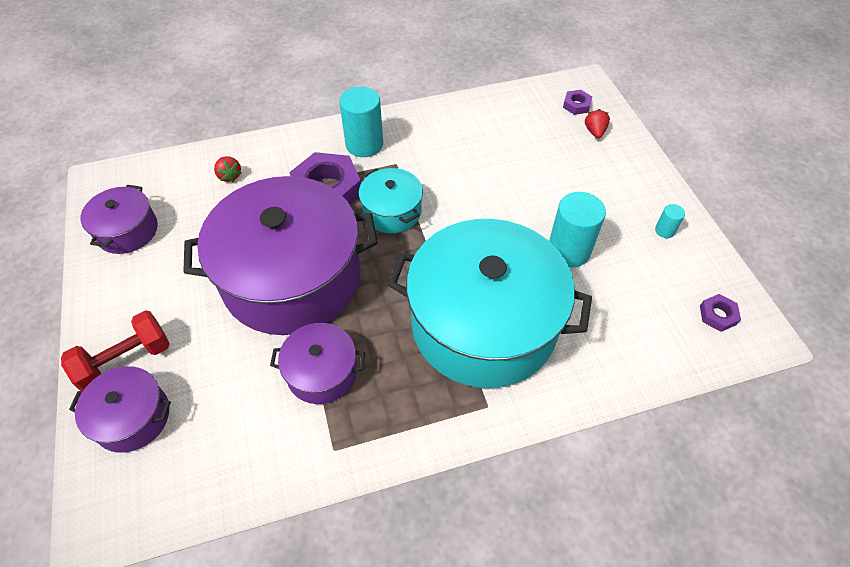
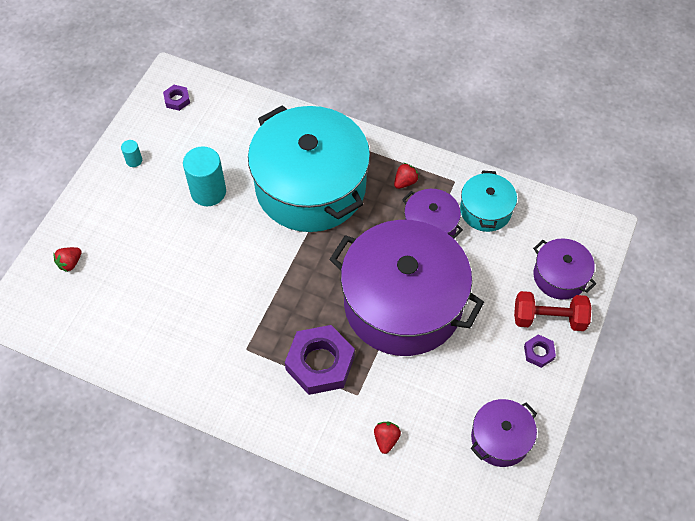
camera: 140 degrees left, 5 degrees up
(364, 144) = (252, 389): turquoise cylinder -> none
(390, 404) = (405, 182): none -> red strawberry
(392, 211) = (290, 306): turquoise pot -> turquoise pot (485, 210)
(576, 105) = (47, 298): purple nut -> purple nut (539, 352)

